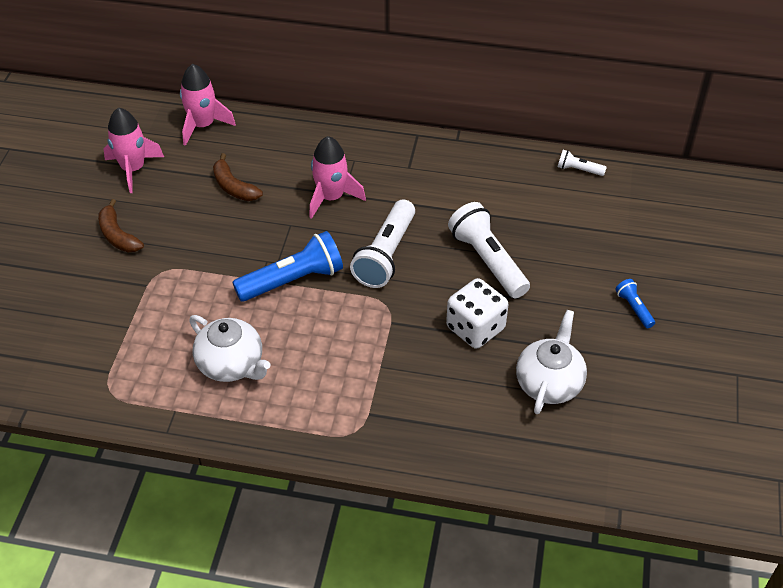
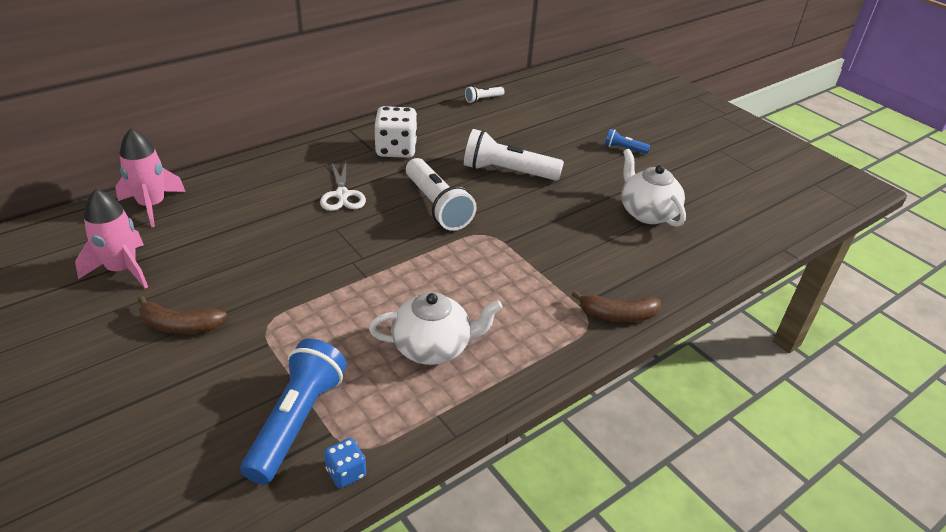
camera: 50 degrees left, 10 degrees down
(87, 401) = (346, 472): none -> blue dice
(234, 187) = (247, 230): brown banana -> brown banana (618, 315)
(293, 280) = (393, 261): blue flashlight -> blue flashlight (297, 421)
(331, 197) = (342, 195): pink rocket -> white scissors
(475, 328) = (560, 211): white dice -> white dice (396, 149)

